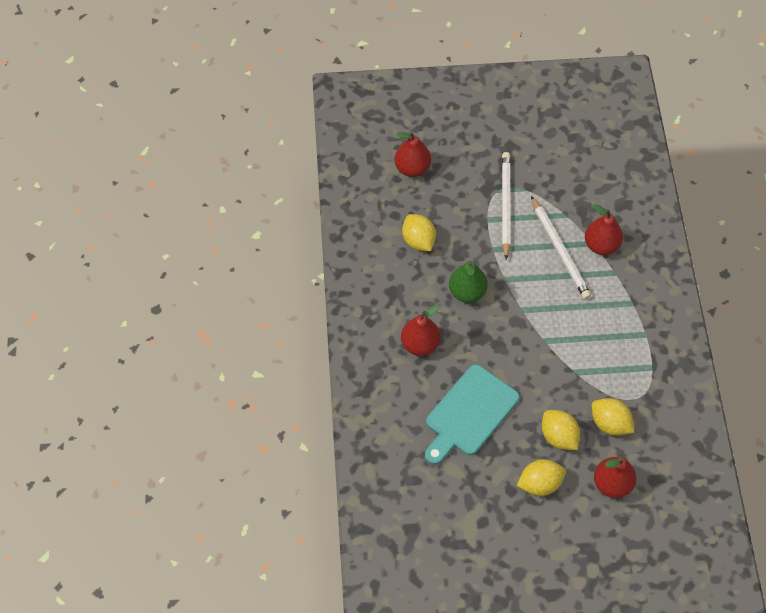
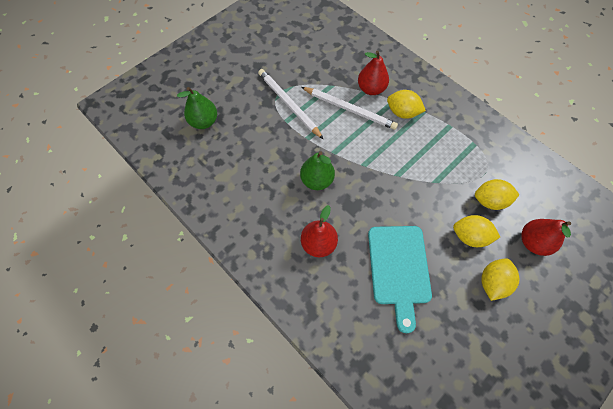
camera: 40 degrees left, 5 degrees up
(412, 168) = (204, 122): red pear -> green pear
(418, 241) = (251, 168): yellow lemon -> yellow lemon (402, 112)

